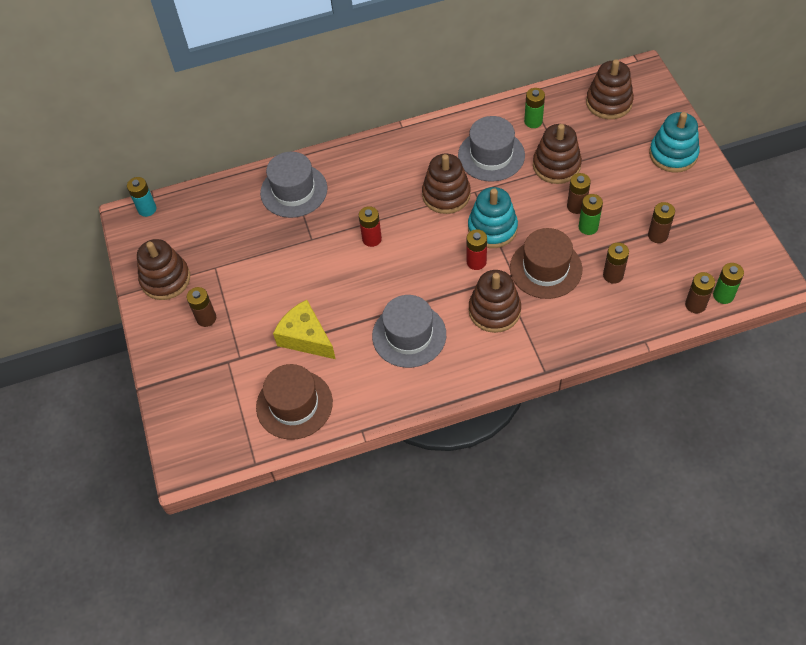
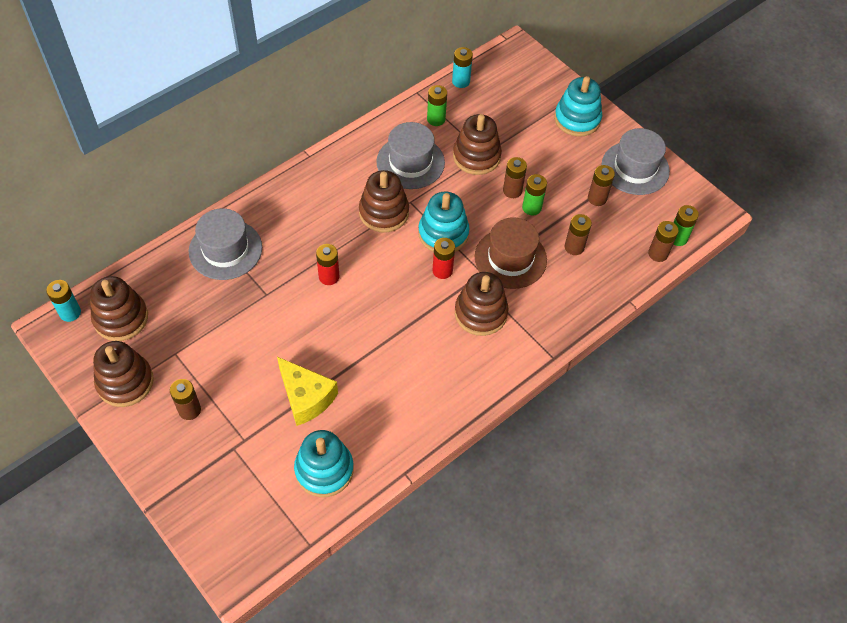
camera: 30 degrees left, 0 degrees up
(294, 404) = (324, 470): brown hat -> turquoise stacking toy
(306, 338) = (306, 397): yellow cheese -> yellow cheese turned 150 degrees counterclockwise
(409, 335) = (409, 362): grey hat -> grey hat (635, 168)
(573, 91) = (461, 81): none -> turquoise battery
(609, 102) = (498, 84): brown stacking toy -> brown stacking toy (121, 318)

